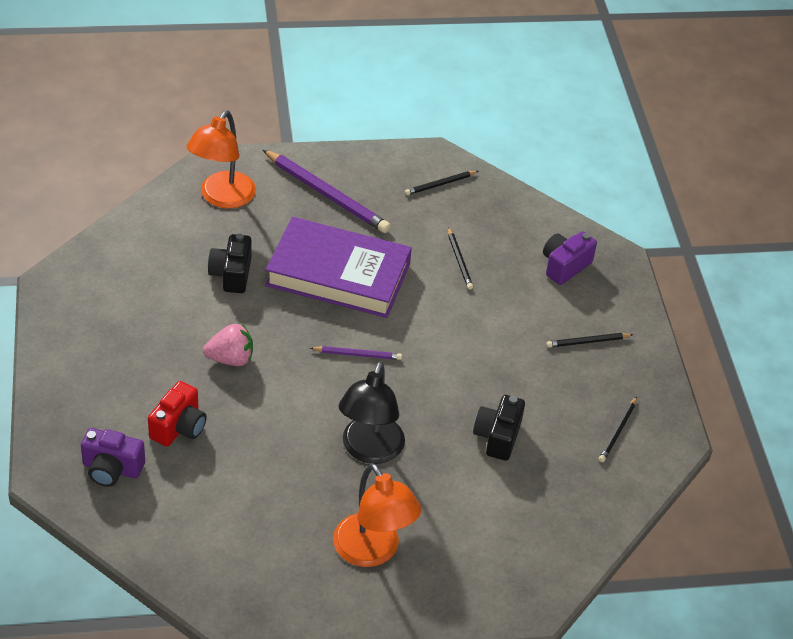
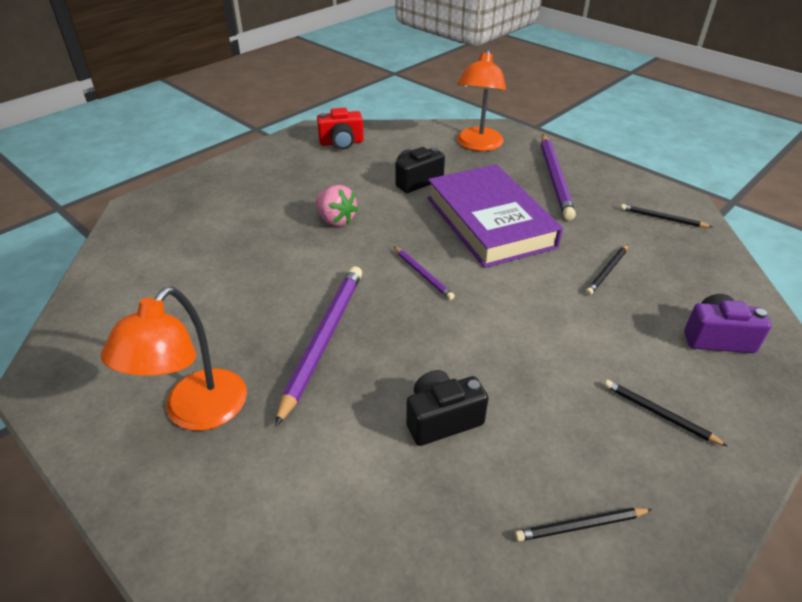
camera: 55 degrees right, 5 degrees down
(112, 469) = (167, 226): purple camera -> none
(179, 427) = (239, 232): red camera -> red camera (341, 143)
(222, 198) = (478, 145): orange lamp -> orange lamp turned 60 degrees counterclockwise
(369, 450) = (323, 340): black lamp -> purple pencil

